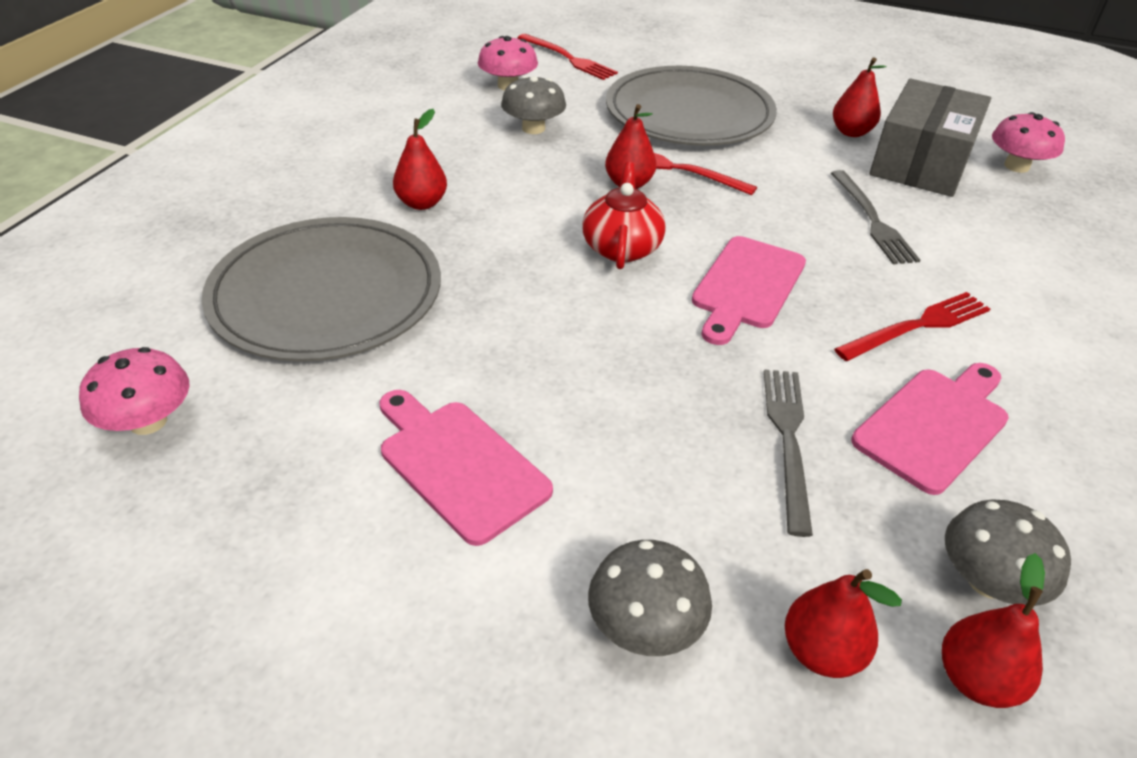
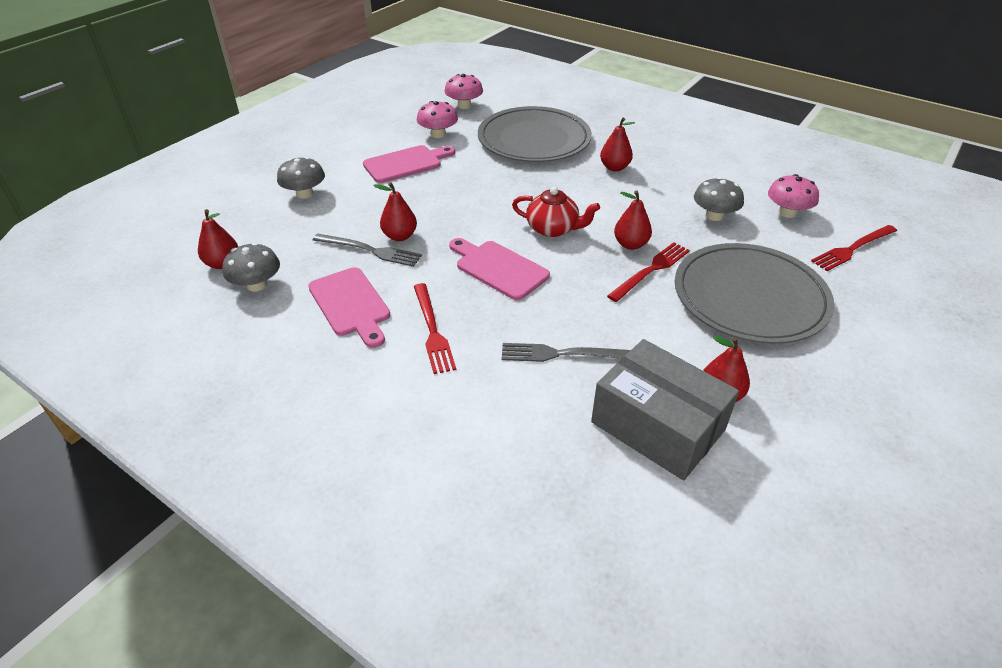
camera: 105 degrees right, 0 degrees up
(821, 652) = (263, 229): red pear -> red pear (400, 236)
(1016, 166) = (647, 508): pink mushroom -> pink mushroom (438, 134)

